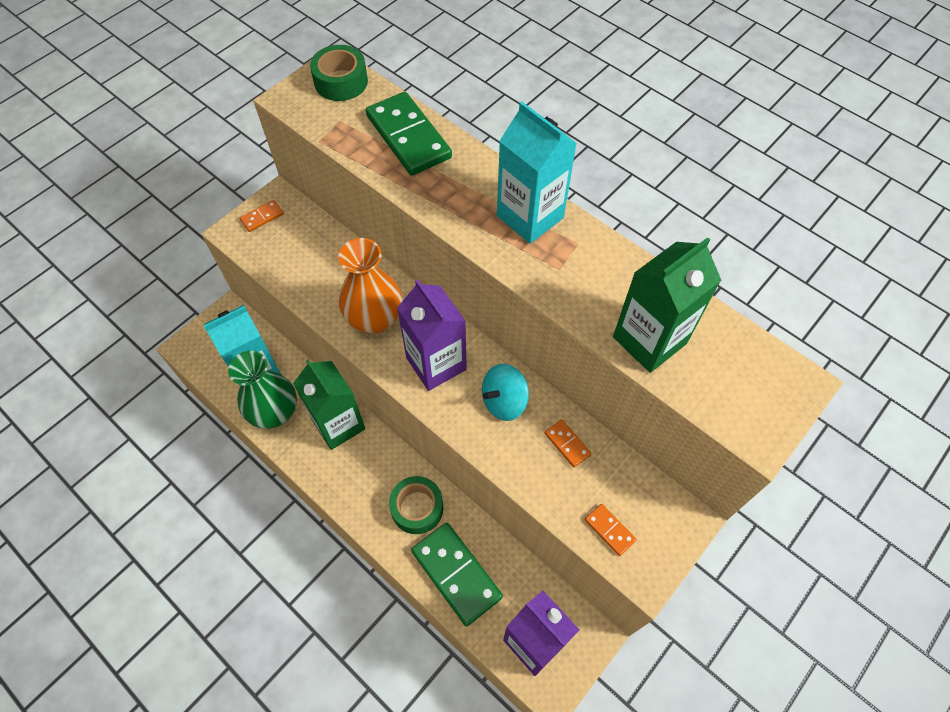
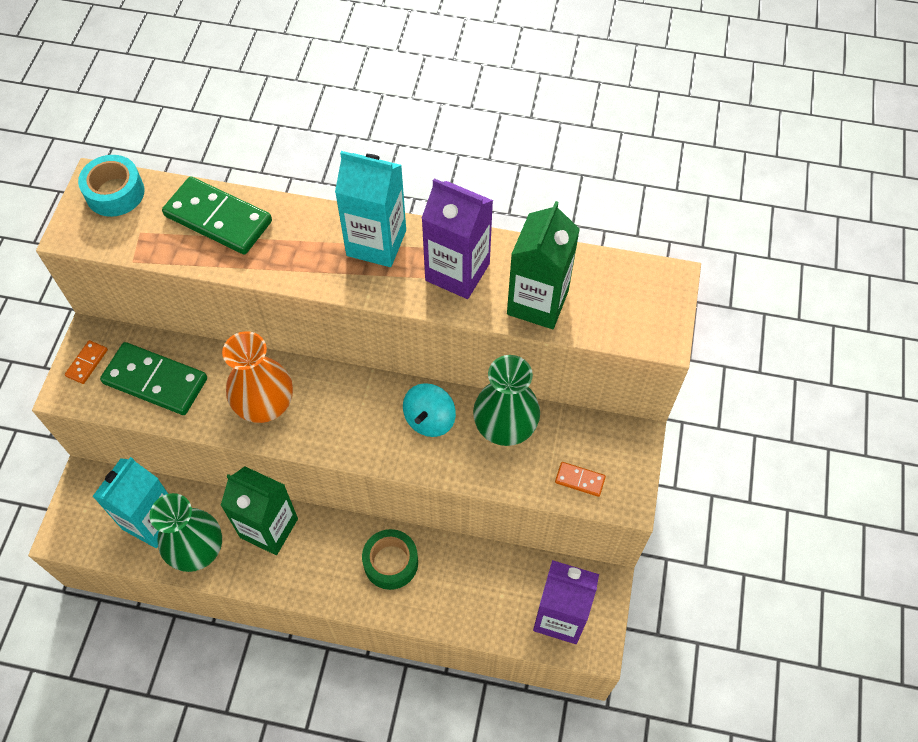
camera: 30 degrees left, 0 degrees up
(341, 81) = (115, 193): green tape -> turquoise tape
(436, 363) = (348, 417): purple carton -> purple carton (457, 272)
(456, 574) = (460, 599): green domino -> green domino (155, 381)
(567, 444) = (505, 427): orange domino -> green vase

